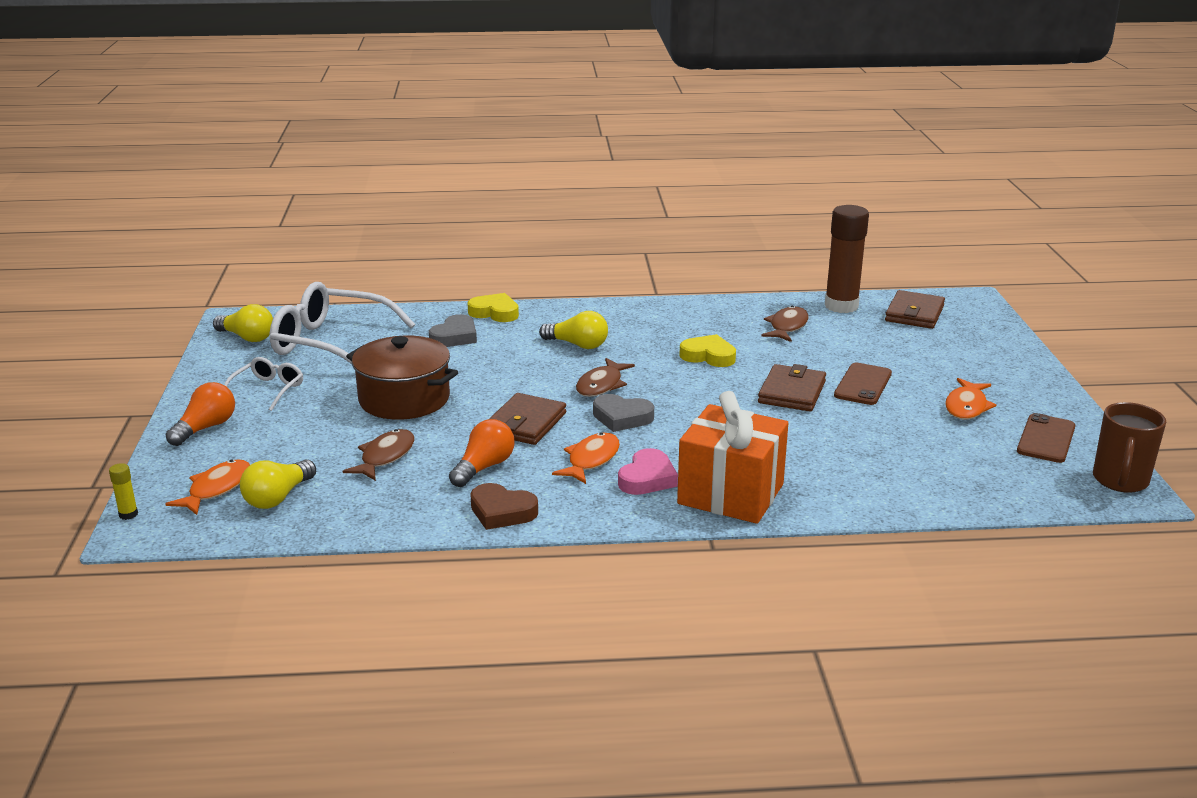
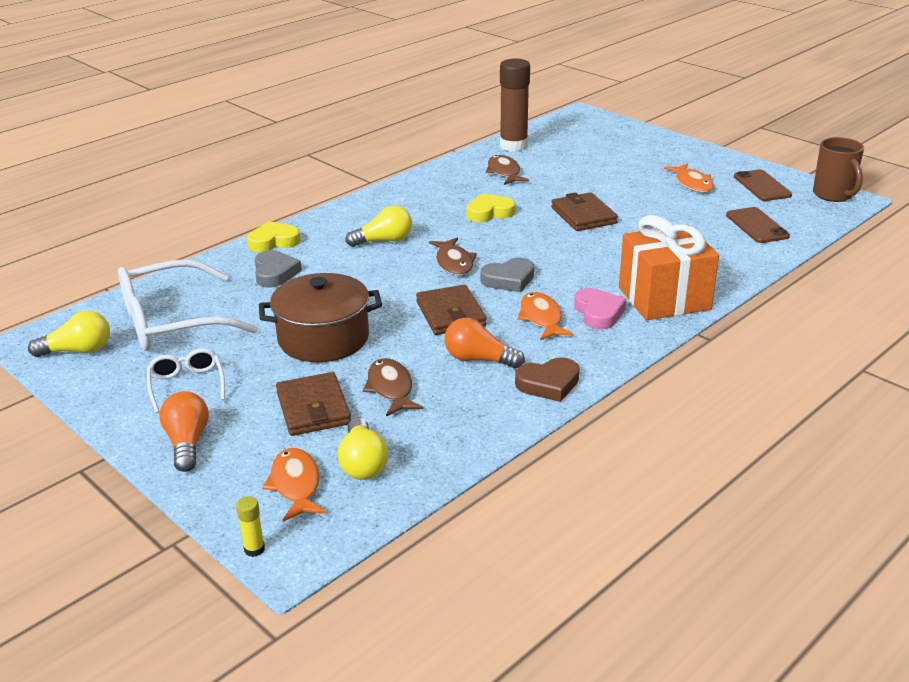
camera: 40 degrees left, 5 degrees up
(484, 467) = (479, 359): orange light bulb -> orange light bulb turned 60 degrees counterclockwise
(863, 384) = (615, 193): brown phone -> brown phone (757, 226)
(914, 313) = (565, 135): brown wallet -> brown wallet (313, 408)

